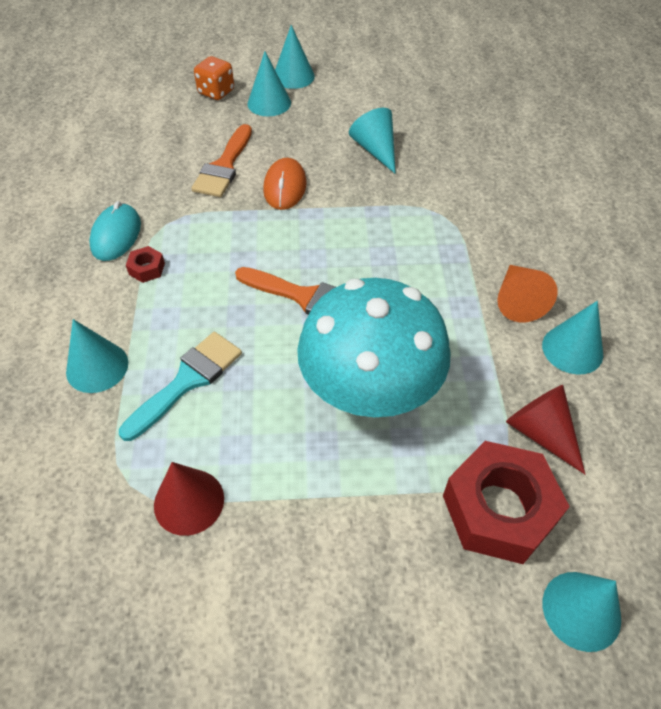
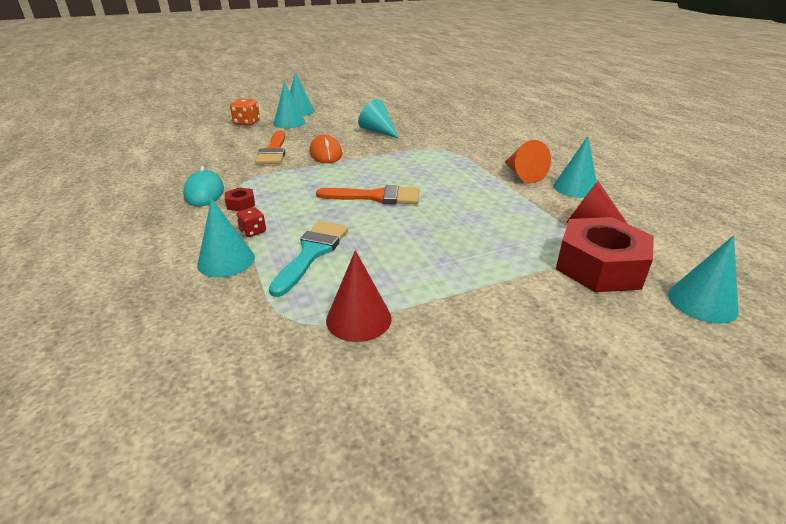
camera: 20 degrees left, 20 degrees down
(141, 324) = (253, 231): none -> red dice
(369, 393) = (460, 231): turquoise mushroom -> none

